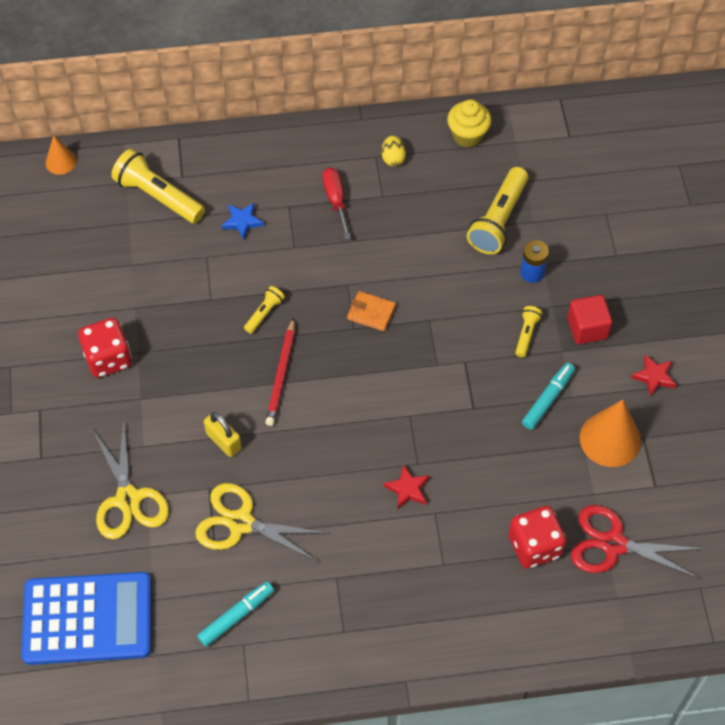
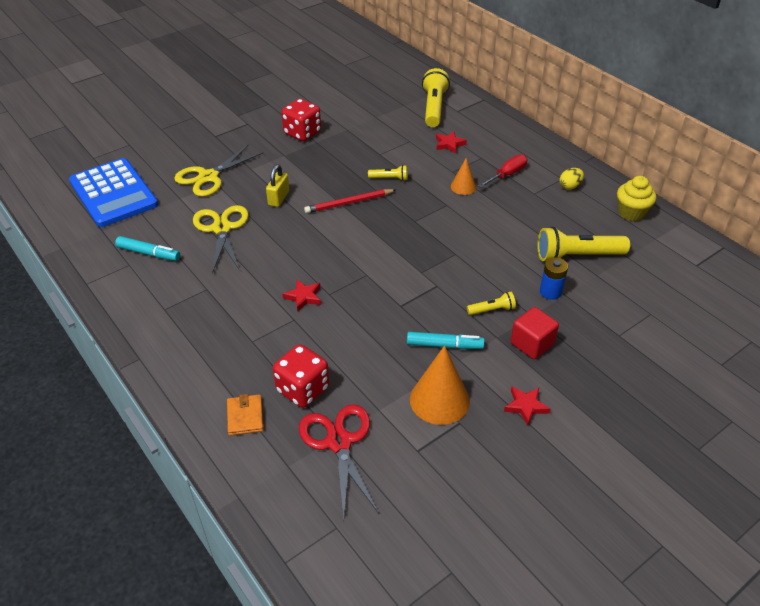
camera: 60 degrees right, 15 degrees down
(61, 162) = (421, 68): orange cone -> orange cone (463, 187)
(242, 222) = (449, 144): blue star -> red star
(371, 312) = (434, 224): orange wallet -> orange wallet (245, 416)

